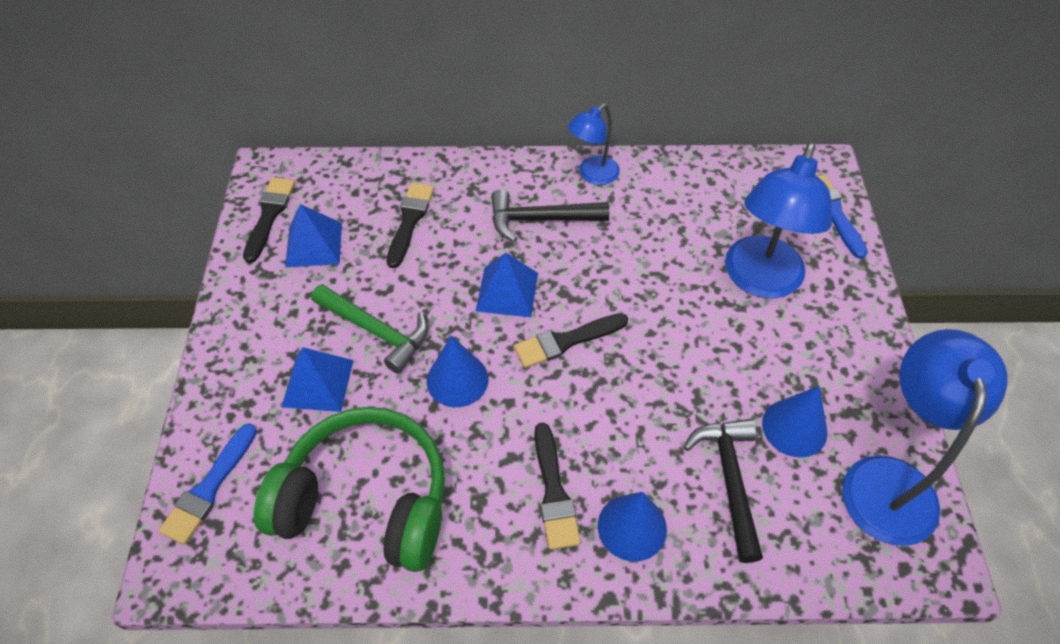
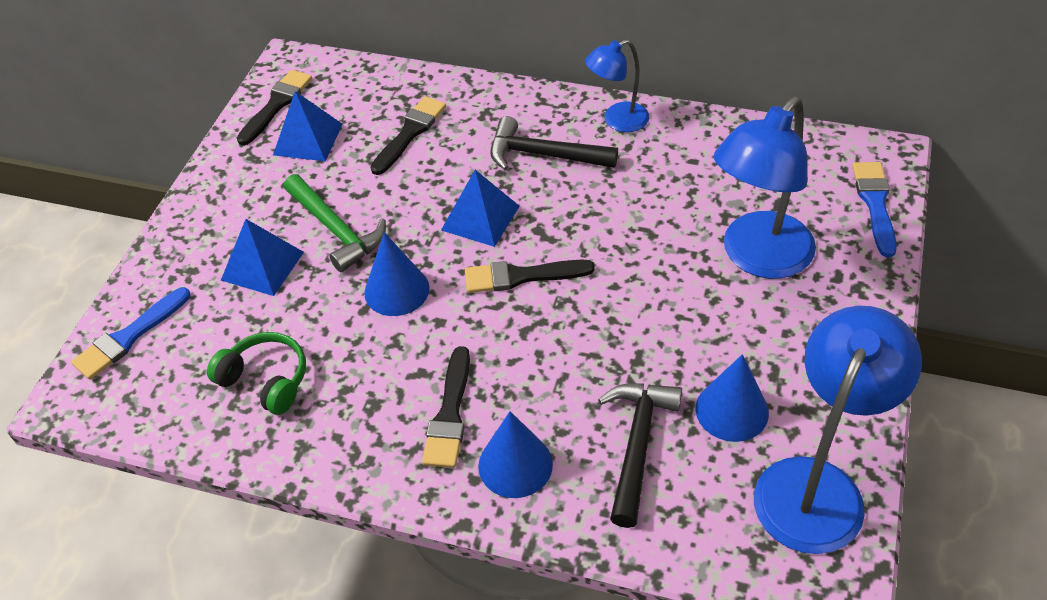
camera: 20 degrees right, 5 degrees down
(366, 501) = (266, 380): green headphones -> green headphones, size x0.52

